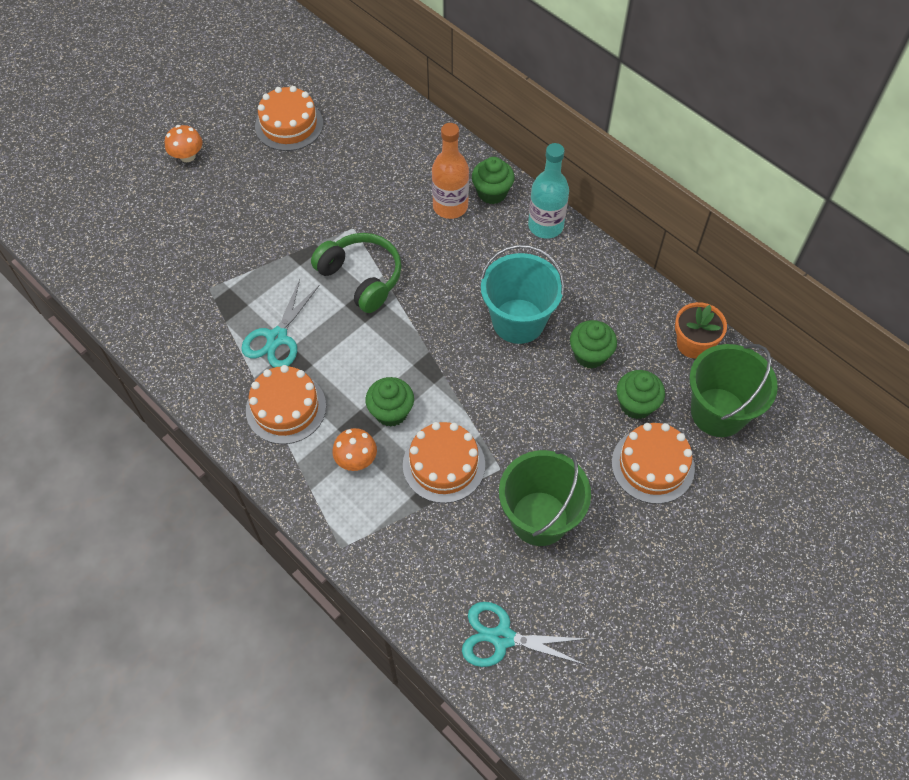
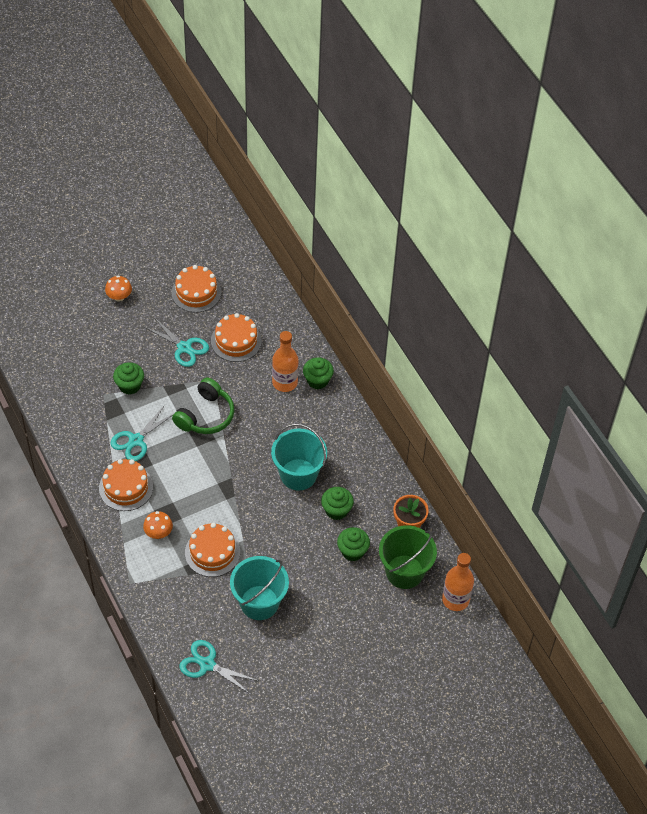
camera: 15 degrees right, 5 degrees down
(299, 197) = (184, 347): none -> turquoise scissors
(361, 277) = (206, 415): green headphones -> green headphones turned 60 degrees clockwise
(391, 412) = (191, 509): green cupcake -> green cupcake (129, 386)
(539, 518) = (259, 602): green bucket -> turquoise bucket
(545, 226) = (344, 414): turquoise bottle -> none
(652, 465) = (346, 592): orange cake -> orange cake (236, 341)
(803, 430) = (455, 599): none -> orange bottle

